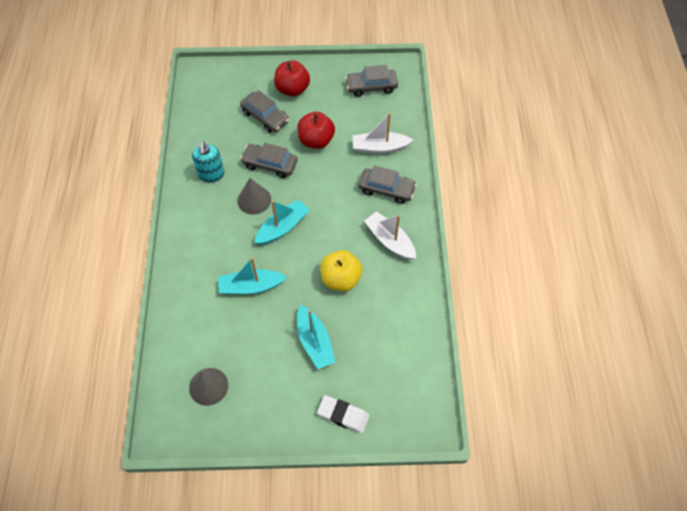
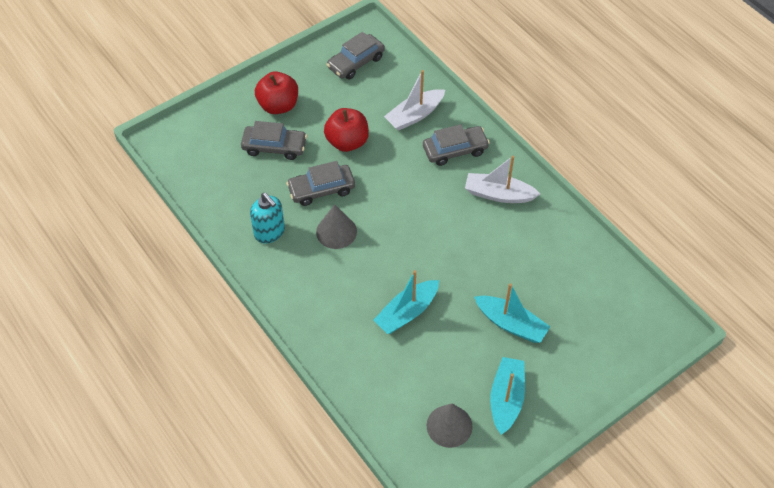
camera: 35 degrees left, 5 degrees down
(282, 227) = (388, 241): turquoise boat -> turquoise boat (506, 399)
(341, 279) = (485, 254): yellow apple -> none
(343, 415) = (592, 370): white eraser -> none

